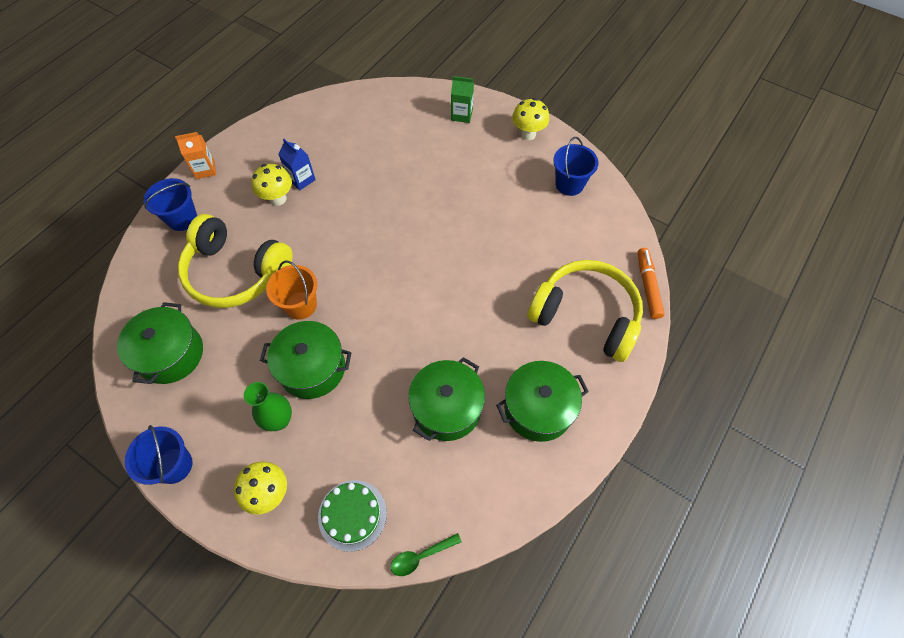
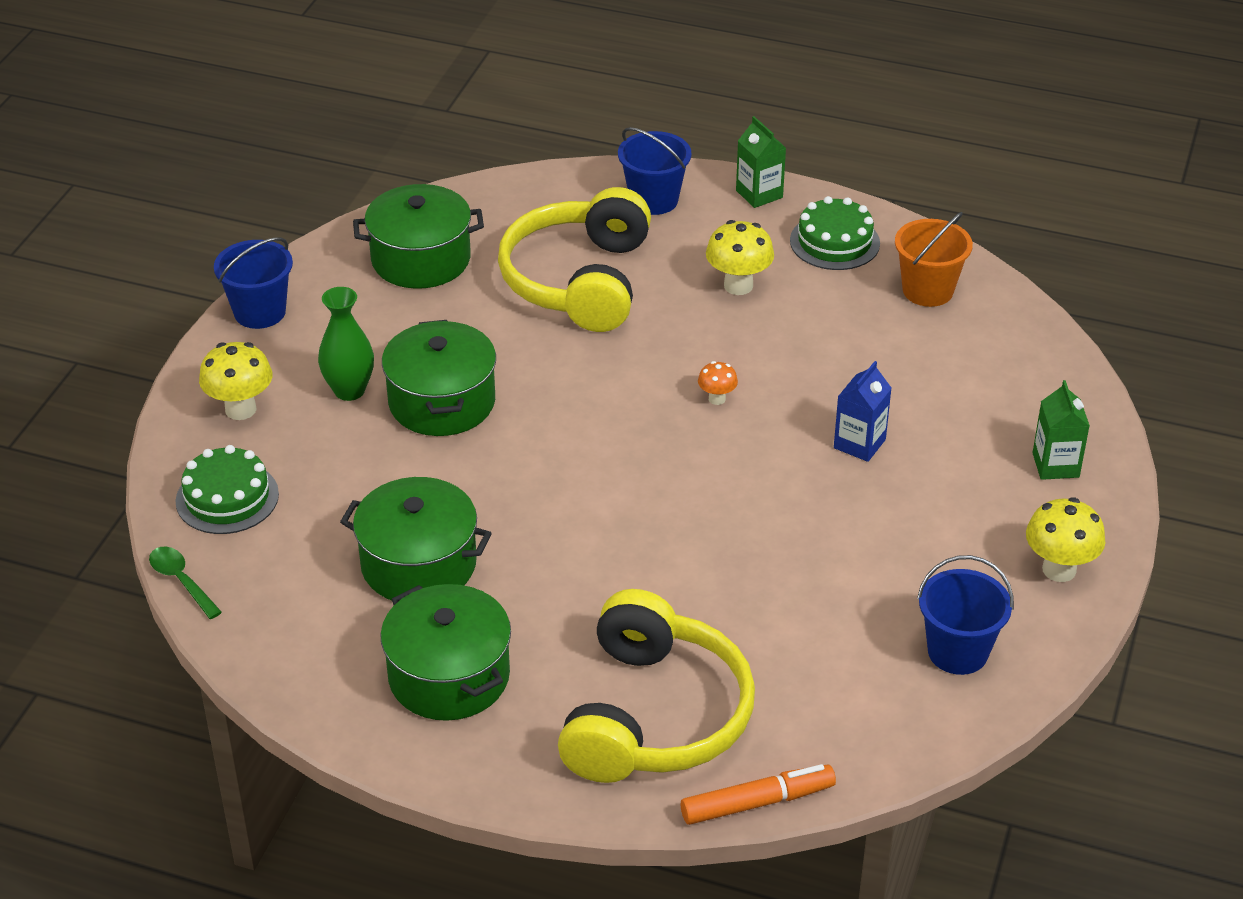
camera: 75 degrees right, 20 degrees down
(205, 169) = (759, 194): orange carton -> green carton
(263, 149) = (834, 242): none -> green cake
(301, 179) = (791, 300): blue carton -> blue carton (859, 444)
(301, 305) = (546, 362): orange bucket -> orange bucket (928, 290)
(365, 231) = (717, 399): none -> orange mushroom

